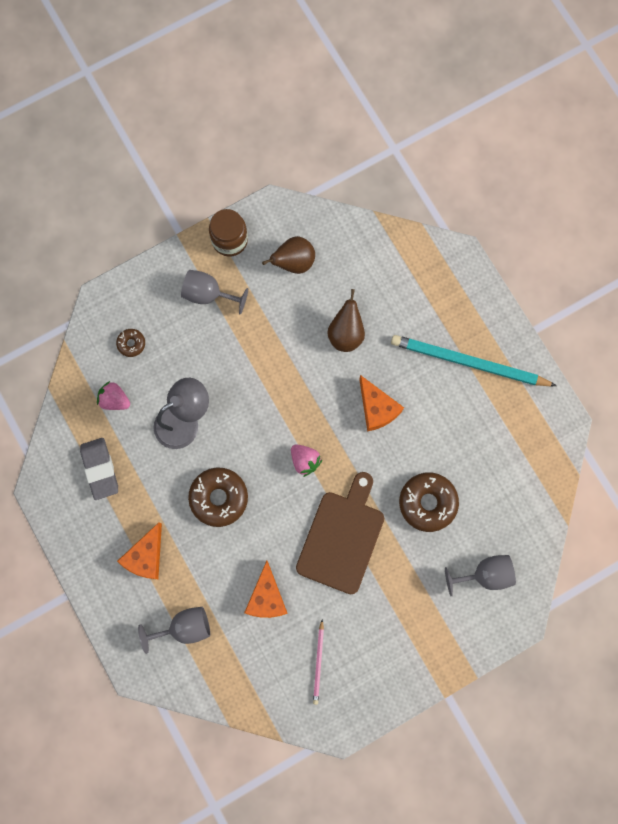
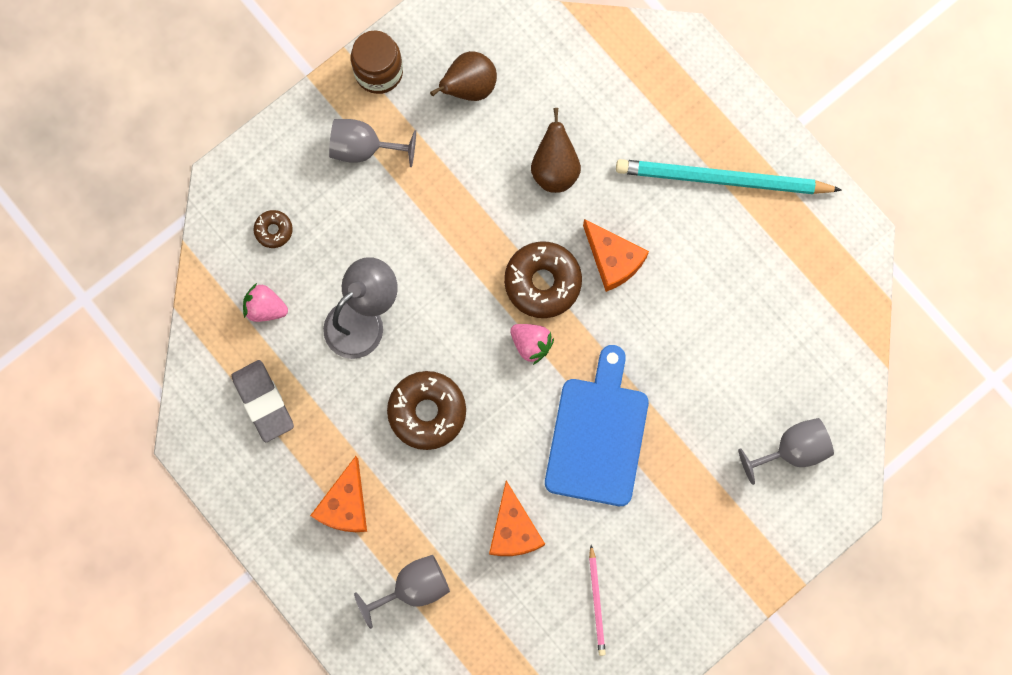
camera: 10 degrees left, 0 degrees up
(342, 537) = (597, 435): brown cutting board -> blue cutting board
(427, 503) = (701, 370): brown donut -> brown donut (542, 282)

